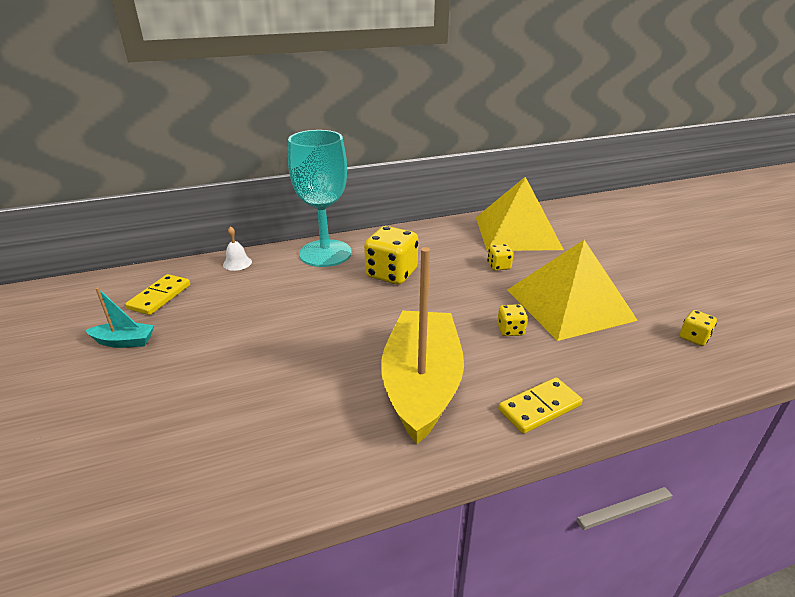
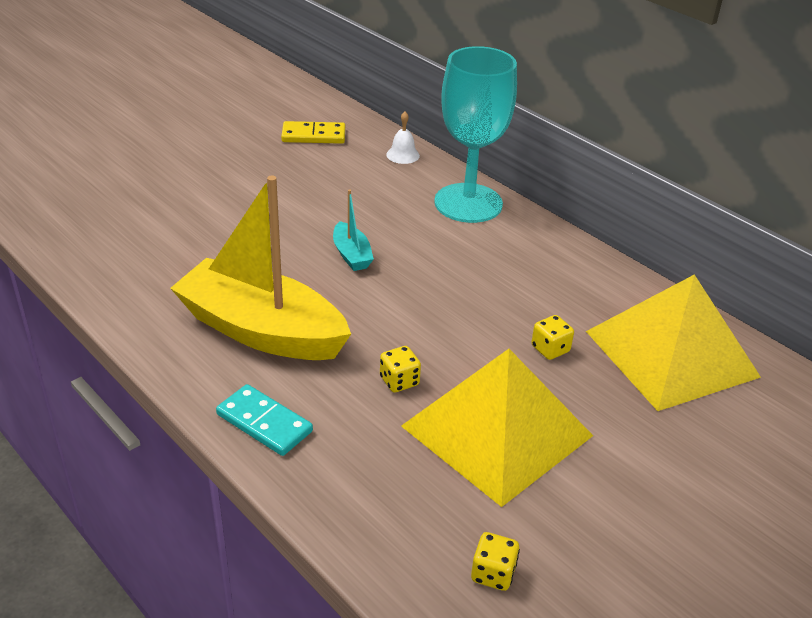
camera: 65 degrees right, 5 degrees up
(124, 342) = (239, 145): turquoise boat -> turquoise boat (351, 255)
(391, 274) = (460, 262): yellow dice -> none
(421, 385) = (262, 330): yellow boat -> yellow boat turned 135 degrees counterclockwise
(539, 407) = (264, 423): yellow domino -> turquoise domino

